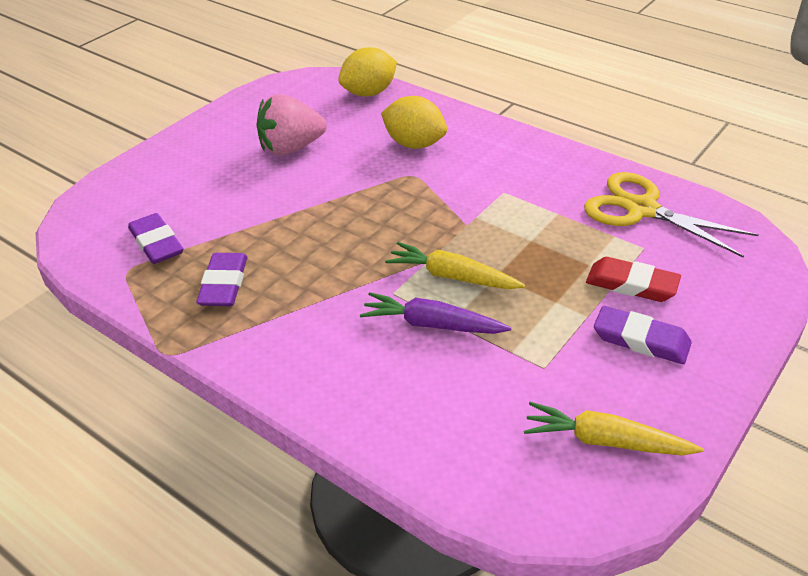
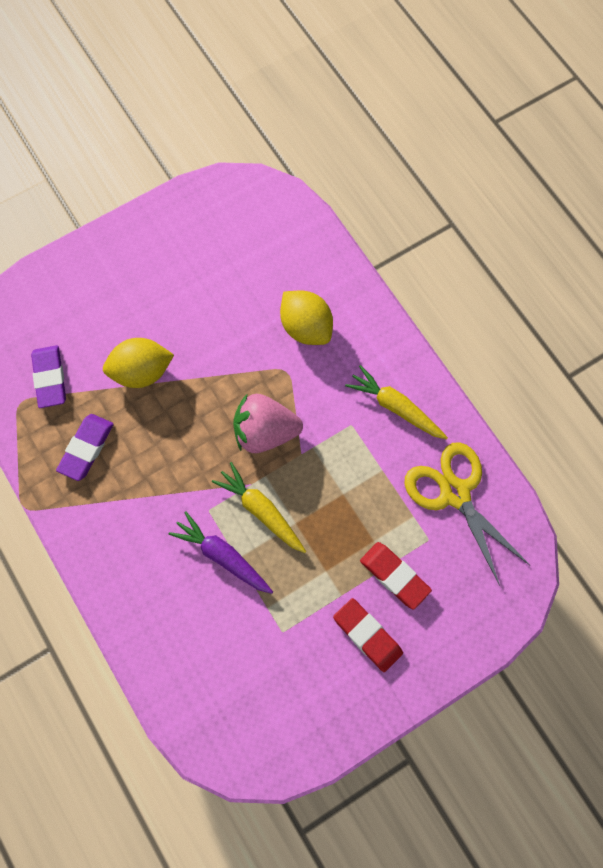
camera: 20 degrees right, 30 degrees up
(291, 148) = (197, 291): pink strawberry -> pink strawberry (265, 432)
(369, 93) = (299, 232): yellow lemon -> yellow lemon (141, 372)
(605, 441) = (288, 715): yellow carrot -> yellow carrot (395, 407)
(641, 340) = (367, 635): purple eraser -> red eraser

